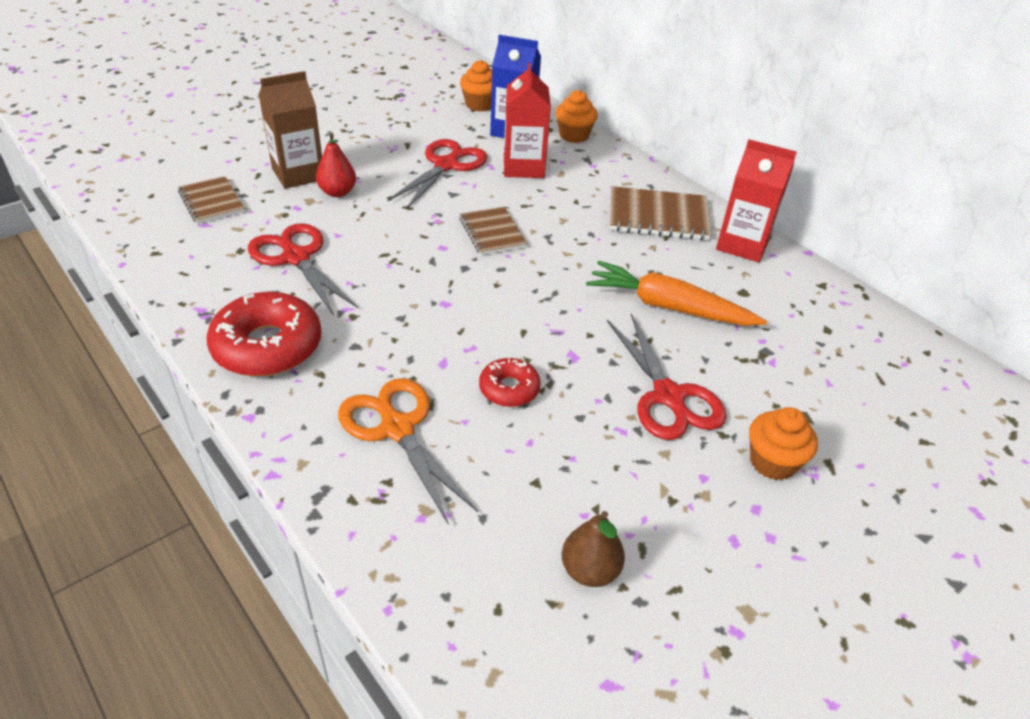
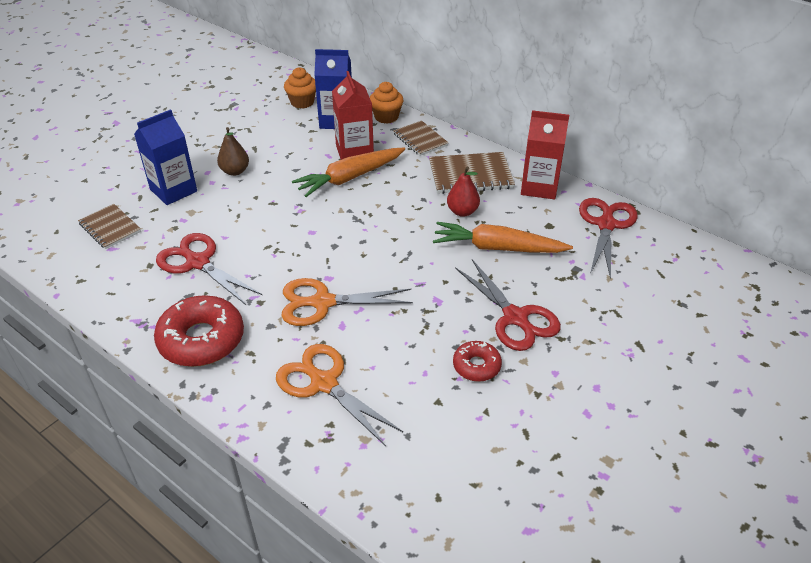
camera: 10 degrees left, 0 degrees up
(298, 174) = (173, 190): brown carton -> blue carton
(337, 192) = (211, 200): red pear -> red pear (462, 211)
(427, 331) = (322, 302): none -> orange scissors
(446, 165) = (292, 161): red scissors -> red scissors (606, 224)
(492, 232) = (347, 212): brown notebook -> brown notebook (420, 139)
(509, 195) = (350, 178): none -> orange carrot
(509, 389) = (398, 336): red donut -> red donut (476, 366)
(590, 570) = (494, 456): brown pear -> brown pear (235, 171)
(772, 462) = (600, 351): orange cupcake -> none

